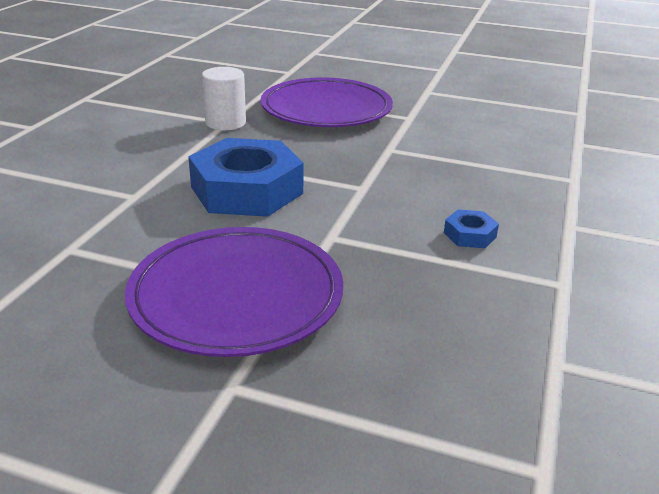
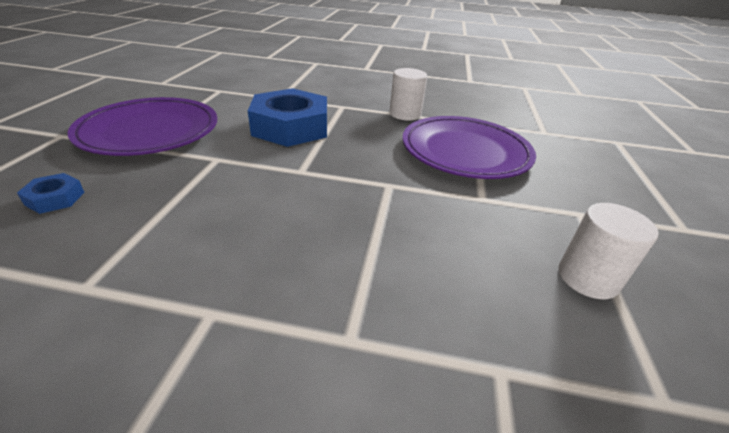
camera: 80 degrees right, 5 degrees up
(469, 235) = (204, 227): blue nut -> blue nut (55, 198)
(497, 106) = (587, 278): none -> white cylinder

